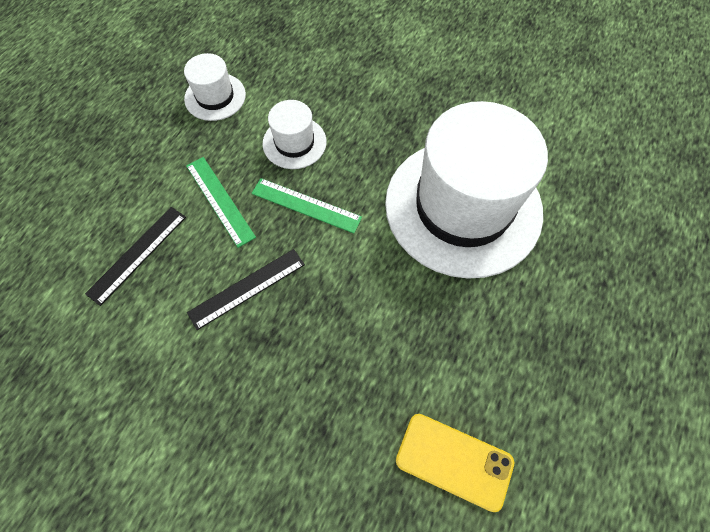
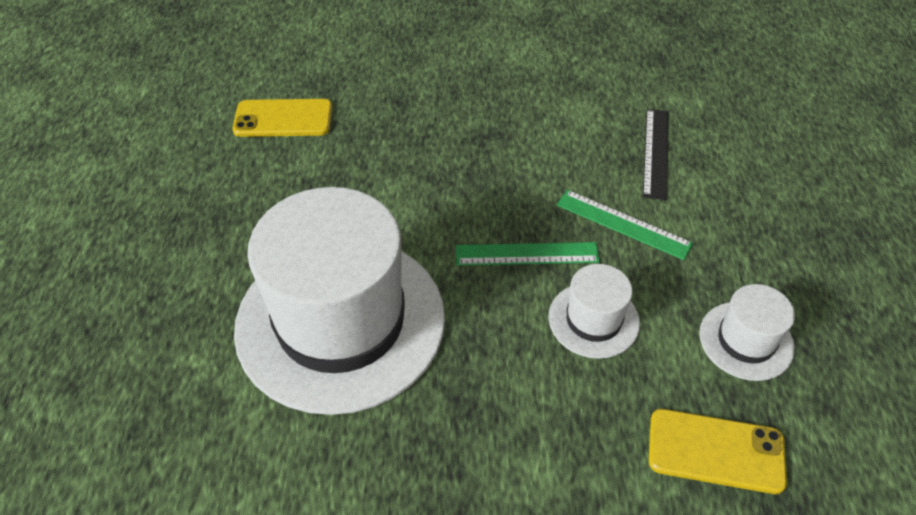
camera: 155 degrees right, 15 degrees down
(247, 288) = (530, 163): black ruler -> none
(283, 55) = (716, 451): none -> yellow phone

